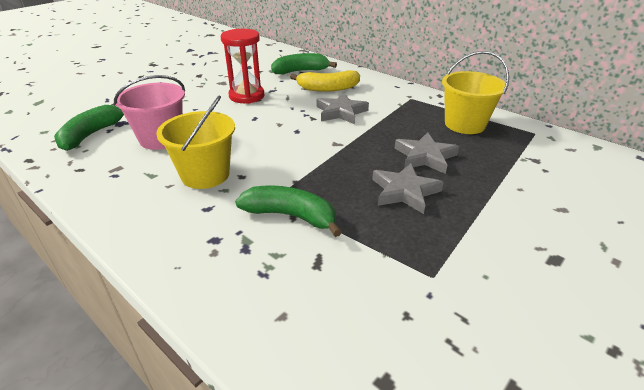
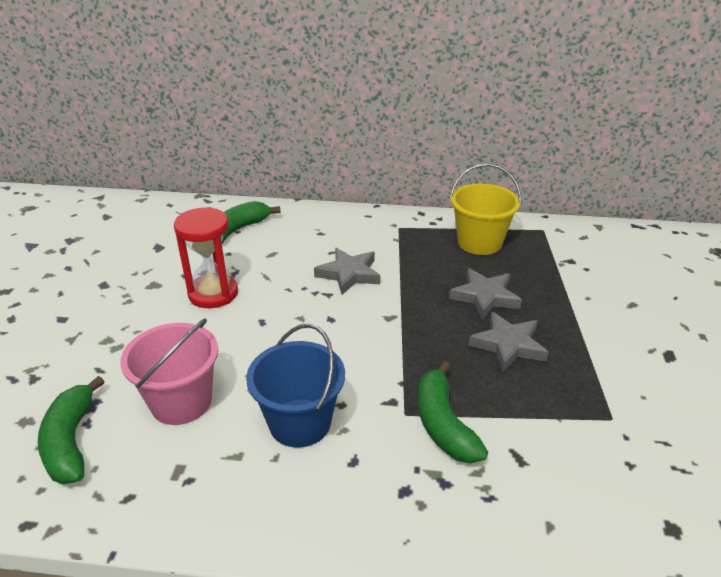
camera: 35 degrees left, 0 degrees up
(205, 175) = (300, 423): yellow bucket -> blue bucket
(291, 216) = (443, 424): green banana -> green banana turned 90 degrees counterclockwise
(328, 88) = (298, 245): yellow banana -> none

